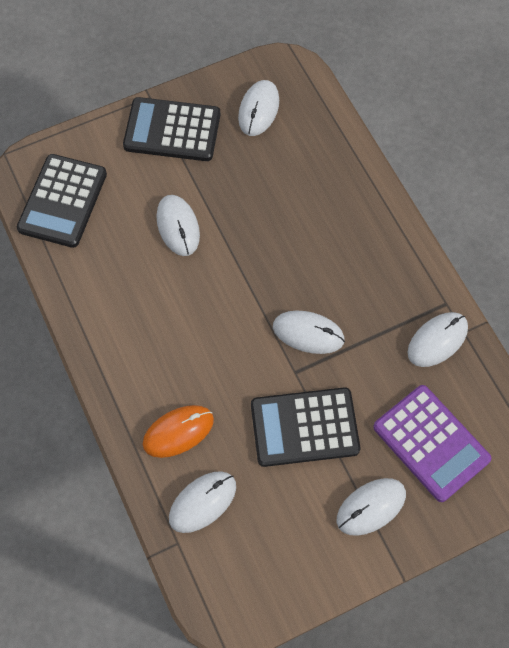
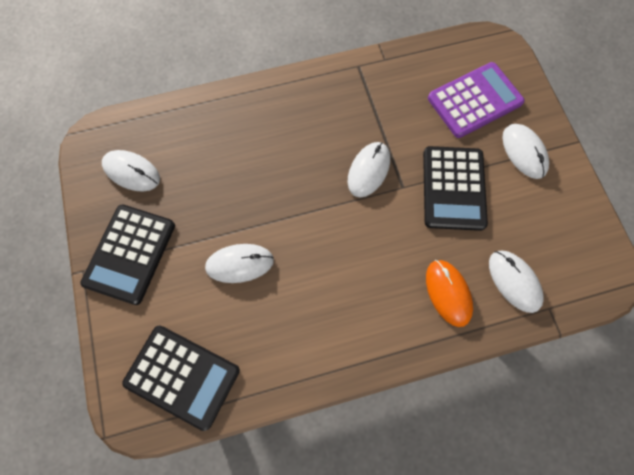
camera: 80 degrees left, 5 degrees up
(437, 340) = (389, 78): white mouse -> none

